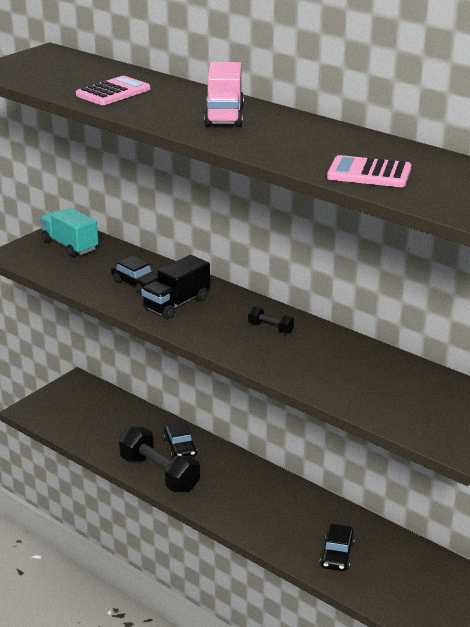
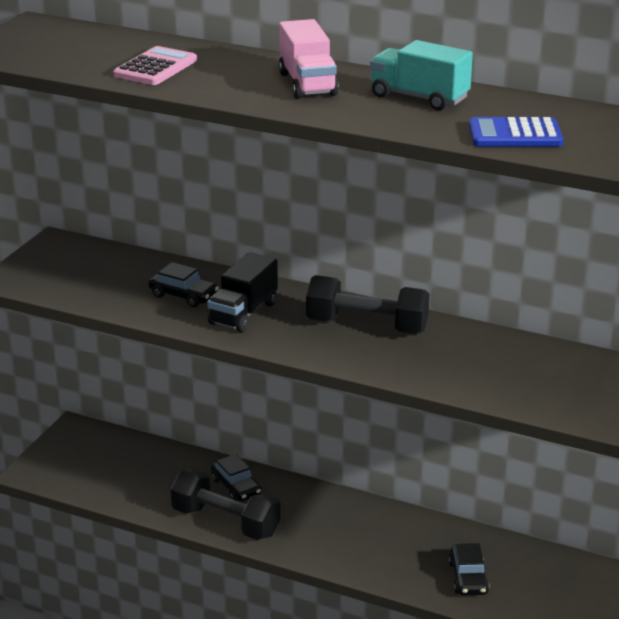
camera: 15 degrees left, 0 degrees up
(70, 246) = (75, 260): turquoise truck -> turquoise truck (419, 98)
(270, 328) = (367, 326): black dumbbell -> black dumbbell, size x2.23
(369, 173) = (515, 134): pink calculator -> blue calculator

